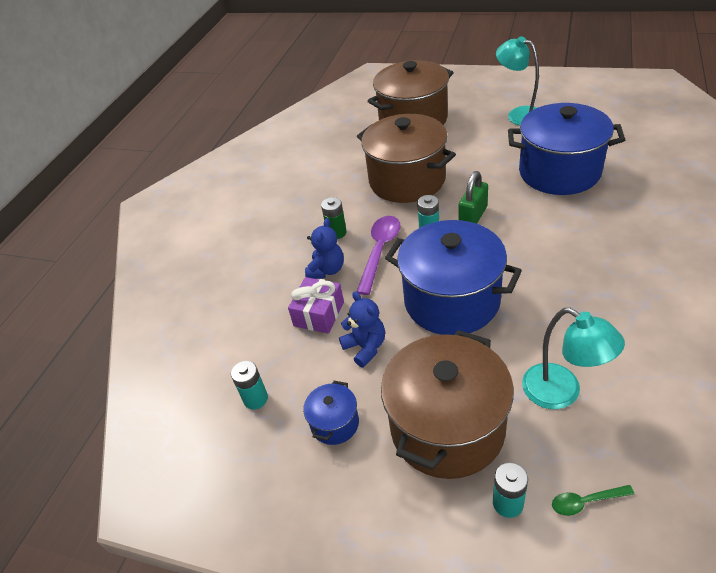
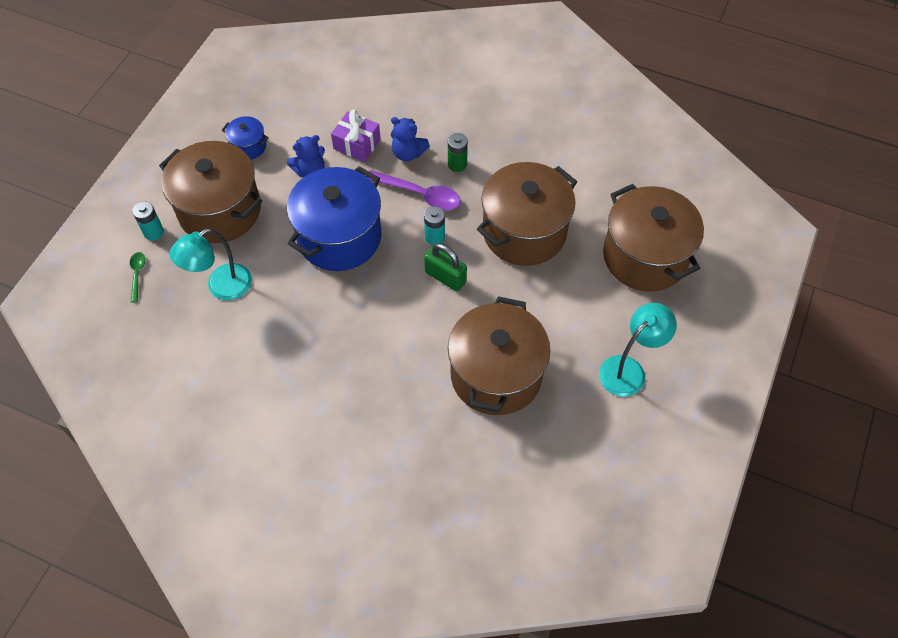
camera: 90 degrees right, 15 degrees up
(255, 399) = (287, 102): turquoise battery -> none
(559, 172) = (496, 375): blue pot -> brown pot

